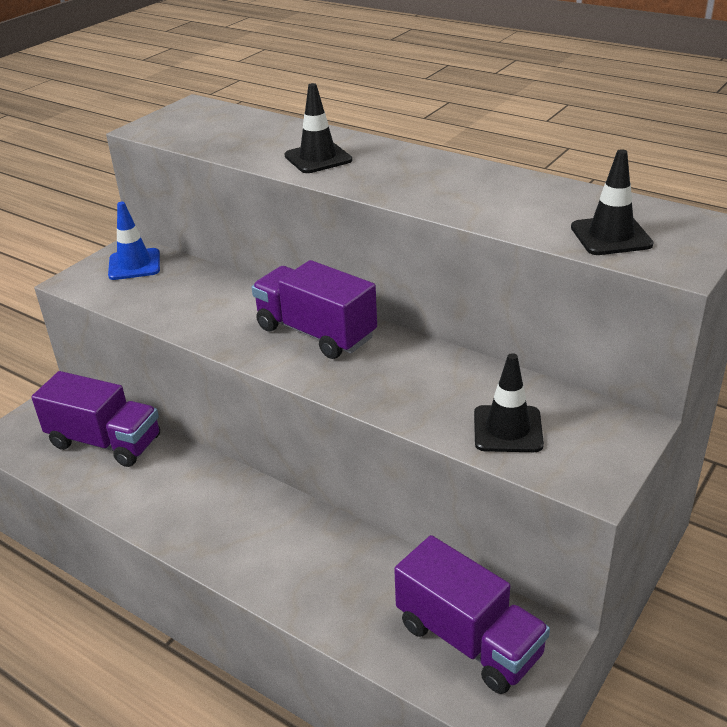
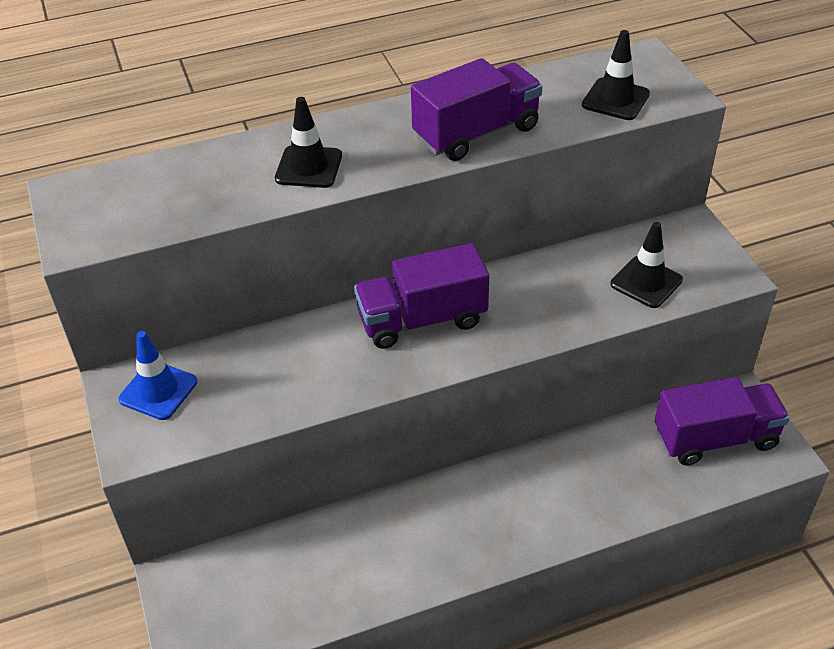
camera: 55 degrees left, 10 degrees up
(105, 442) = (287, 566): purple truck -> purple truck (476, 133)

